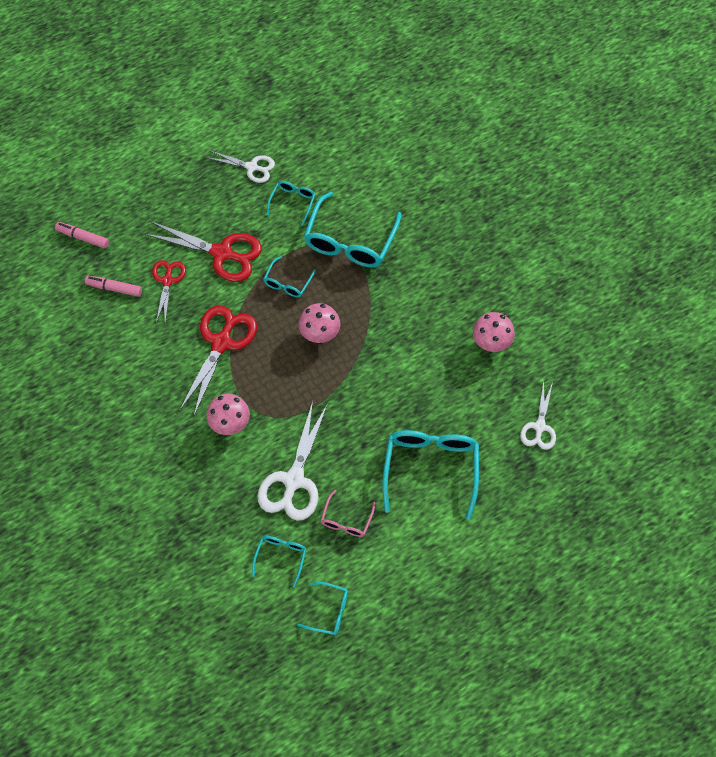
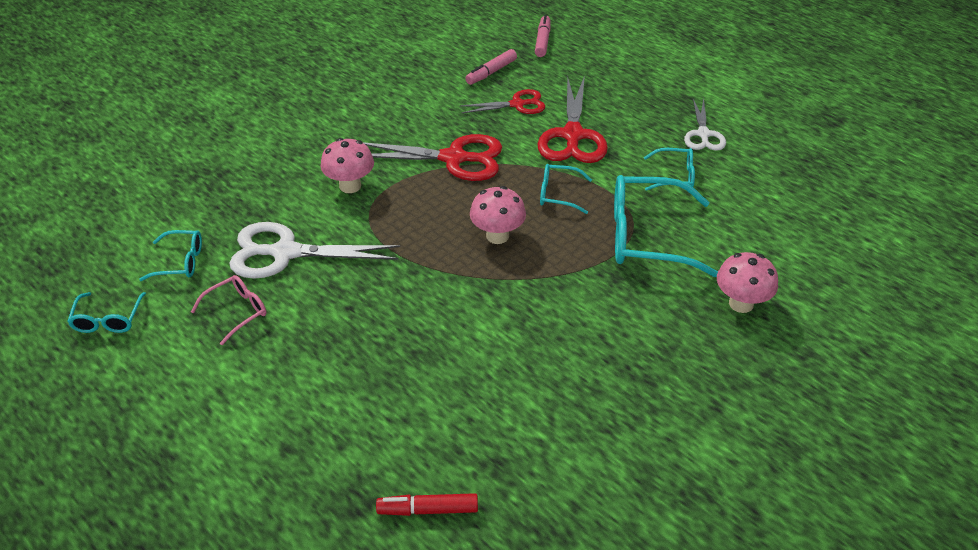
camera: 75 degrees right, 20 degrees down
(114, 288) = (491, 72): pink marker -> pink marker turned 135 degrees counterclockwise
(346, 520) = (237, 311): pink glasses -> pink glasses turned 135 degrees clockwise
(431, 469) = (327, 385): turquoise glasses -> none
(491, 343) = (554, 419): pink mushroom -> pink mushroom (741, 303)
(539, 427) = (428, 510): white scissors -> red marker

